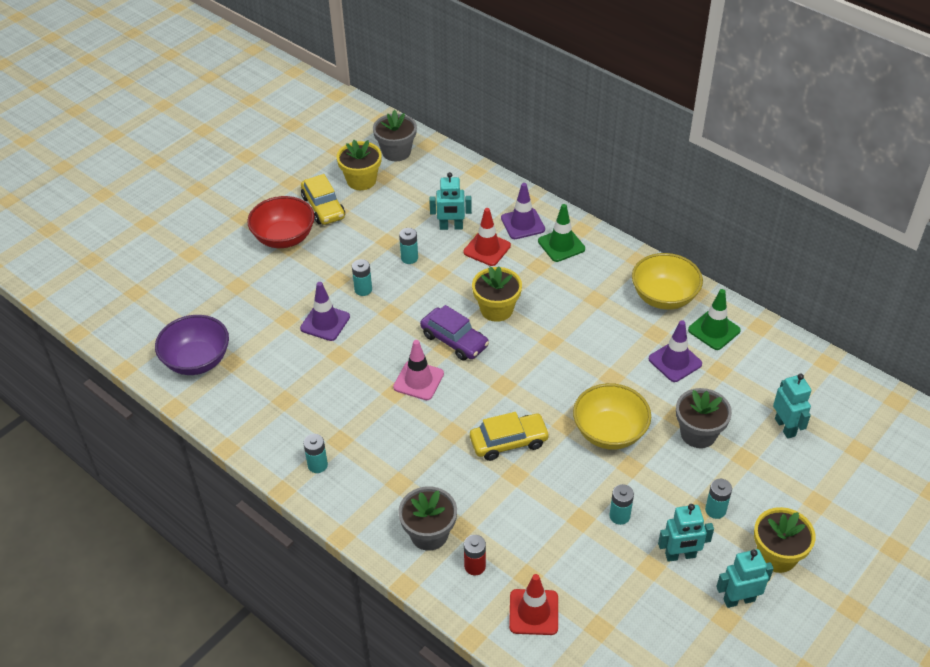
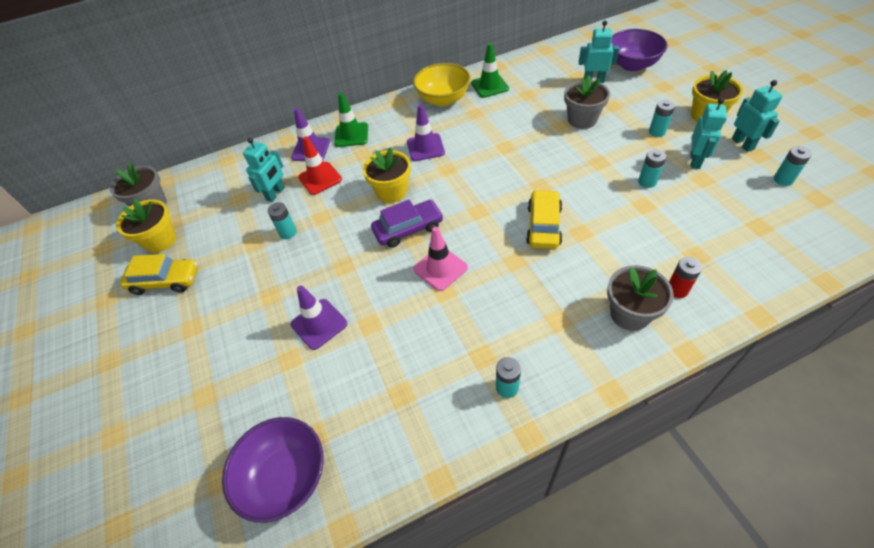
camera: 60 degrees left, 5 degrees up
(284, 238) = (175, 328): red bowl -> none
(363, 290) = (299, 279): turquoise battery -> turquoise battery (783, 180)
(533, 612) = (737, 263): red traffic cone -> none
(609, 432) = (560, 163): yellow bowl -> none
(675, 361) = (508, 111): purple traffic cone -> purple traffic cone (425, 147)
(739, 599) = (742, 144): turquoise robot -> turquoise robot turned 150 degrees clockwise
(846, 459) = (632, 65): none -> purple bowl

